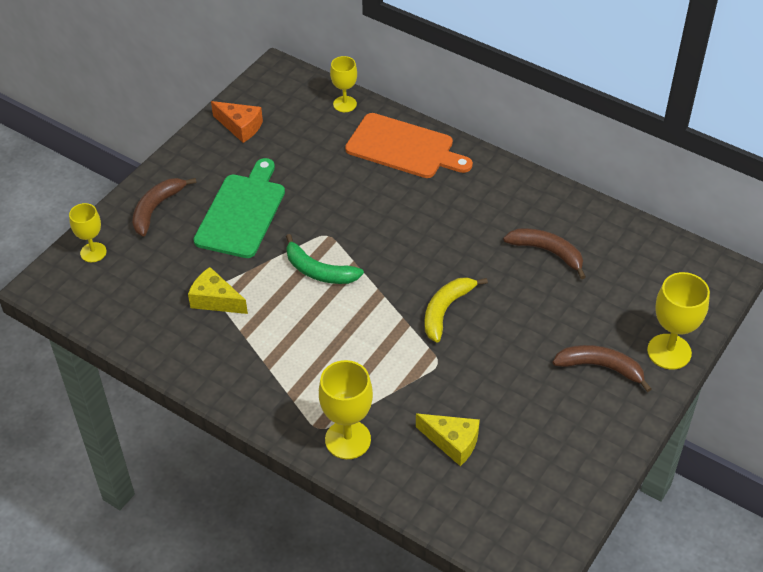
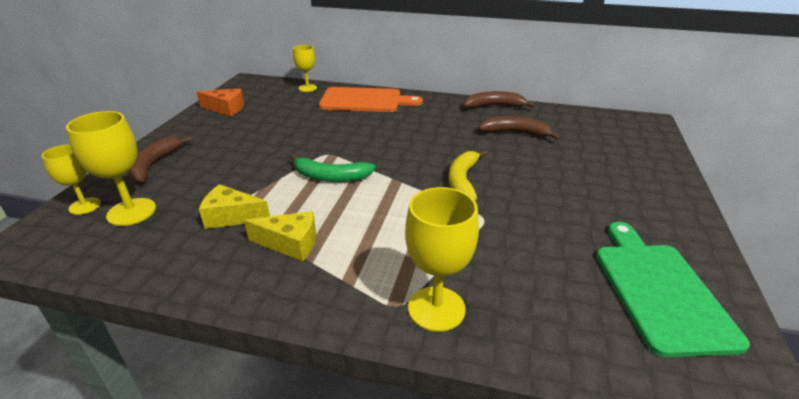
camera: 20 degrees left, 15 degrees down
(242, 212) = (242, 153): green cutting board -> green cutting board (659, 291)
(452, 442) = (550, 280): yellow cheese -> yellow cheese (290, 243)
(601, 367) = (625, 190): brown banana -> brown banana (494, 106)
(669, 352) = (664, 169): yellow goblet -> yellow goblet (131, 212)

